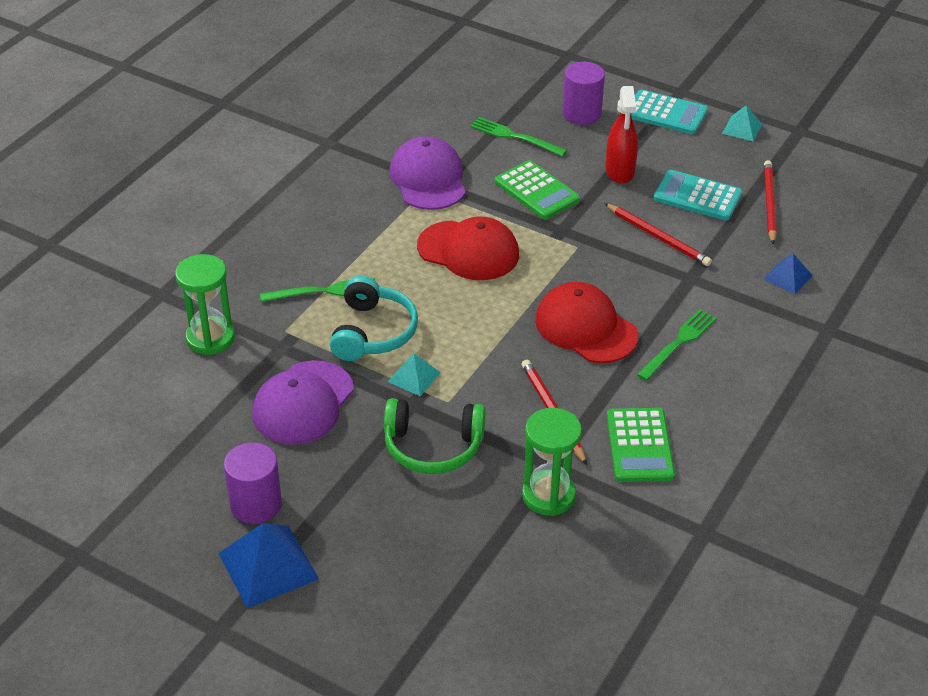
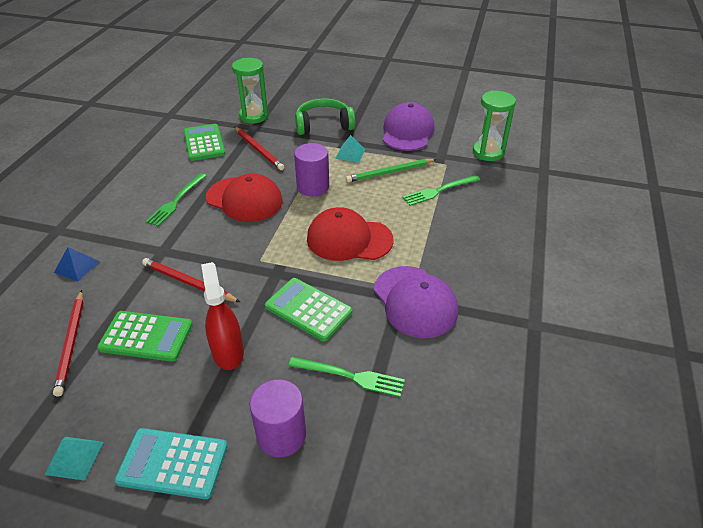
camera: 165 degrees right, 0 degrees up
(256, 504) = (401, 92): purple cylinder -> purple cylinder (313, 187)
(268, 566) = (380, 76): blue pyramid -> none
(372, 332) = (390, 172): turquoise headphones -> green pencil
(697, 196) = (146, 336): turquoise calculator -> green calculator

